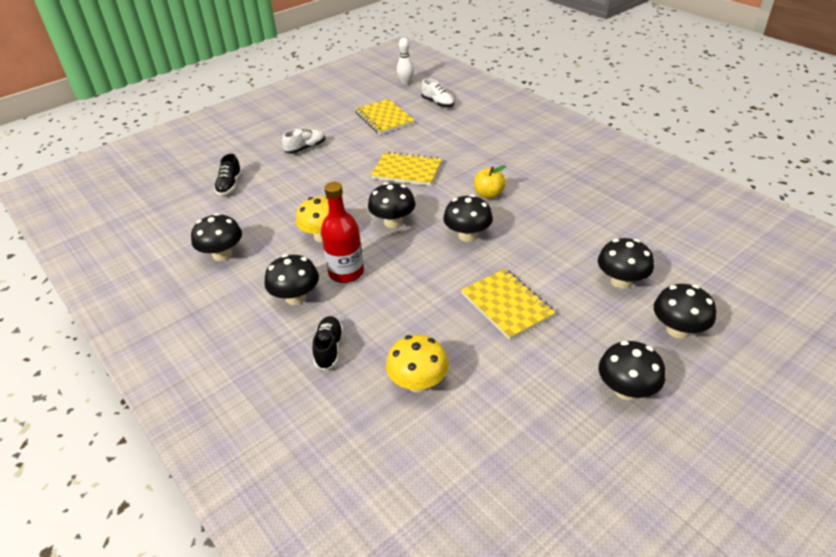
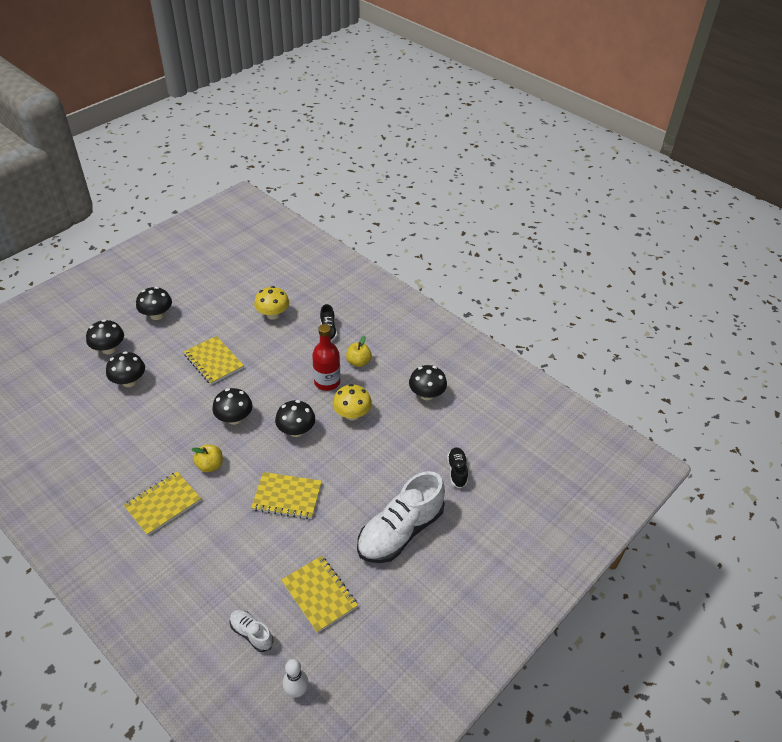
camera: 170 degrees right, 5 degrees up
(295, 297) = (358, 362): black mushroom -> yellow apple
(306, 148) = (400, 531): white shoe -> white shoe, size x2.16
(529, 168) = (163, 504): none -> yellow notebook

